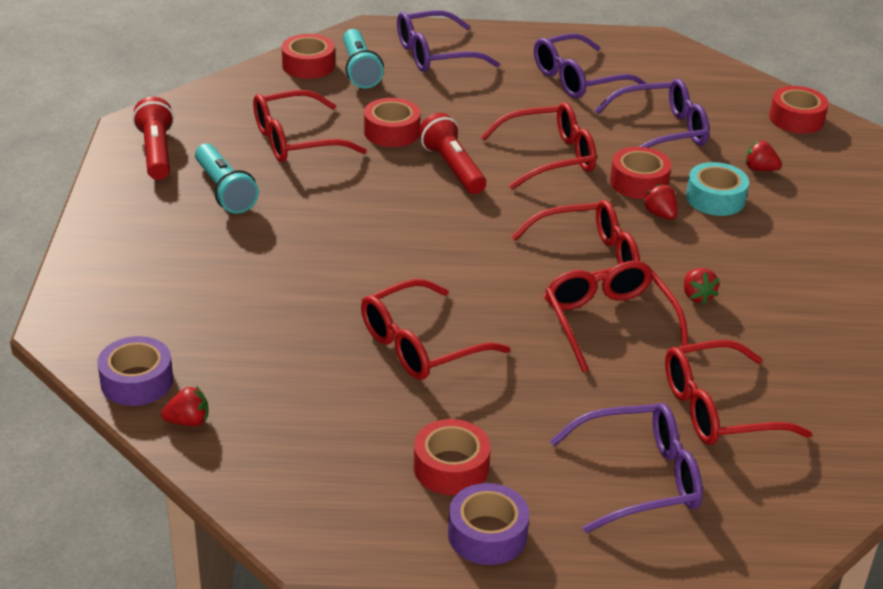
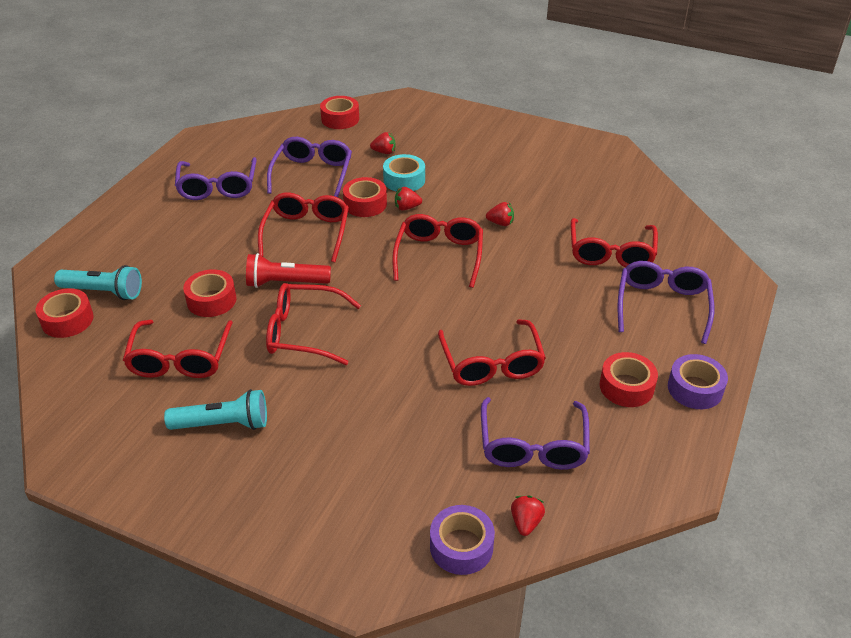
camera: 65 degrees left, 5 degrees up
(156, 152) = (126, 457): red flashlight -> none
(435, 54) = (119, 244): purple glasses -> purple glasses (533, 445)
(609, 322) = (509, 268): red glasses -> red glasses (304, 332)
(759, 169) = (384, 152): red strawberry -> red strawberry turned 135 degrees counterclockwise

